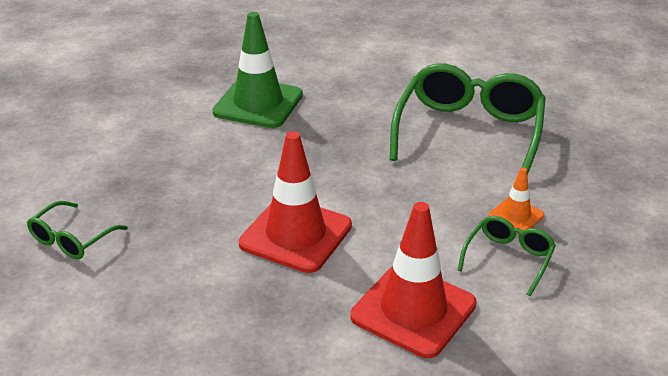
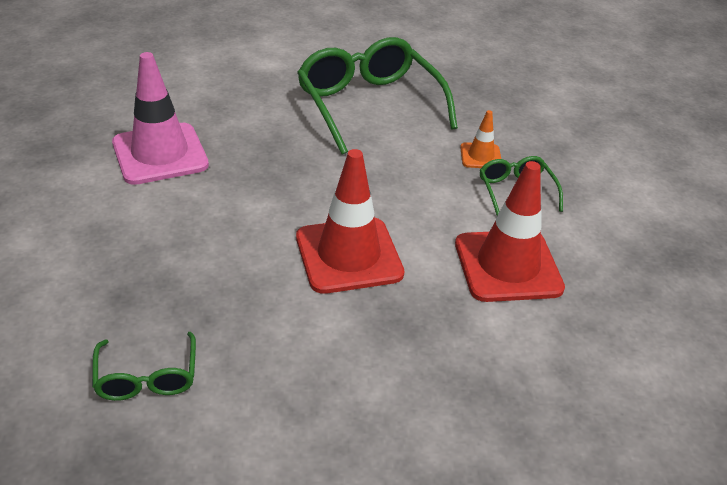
camera: 45 degrees left, 5 degrees up
(258, 104) = (160, 154): green traffic cone -> pink traffic cone

